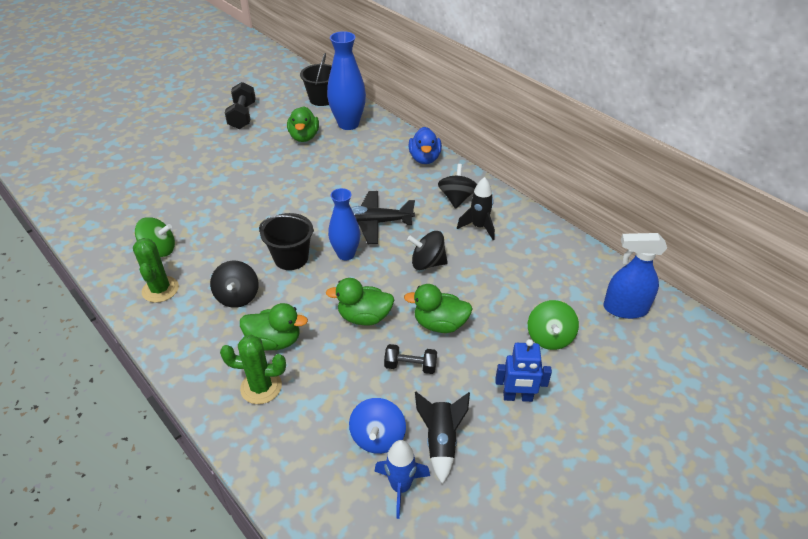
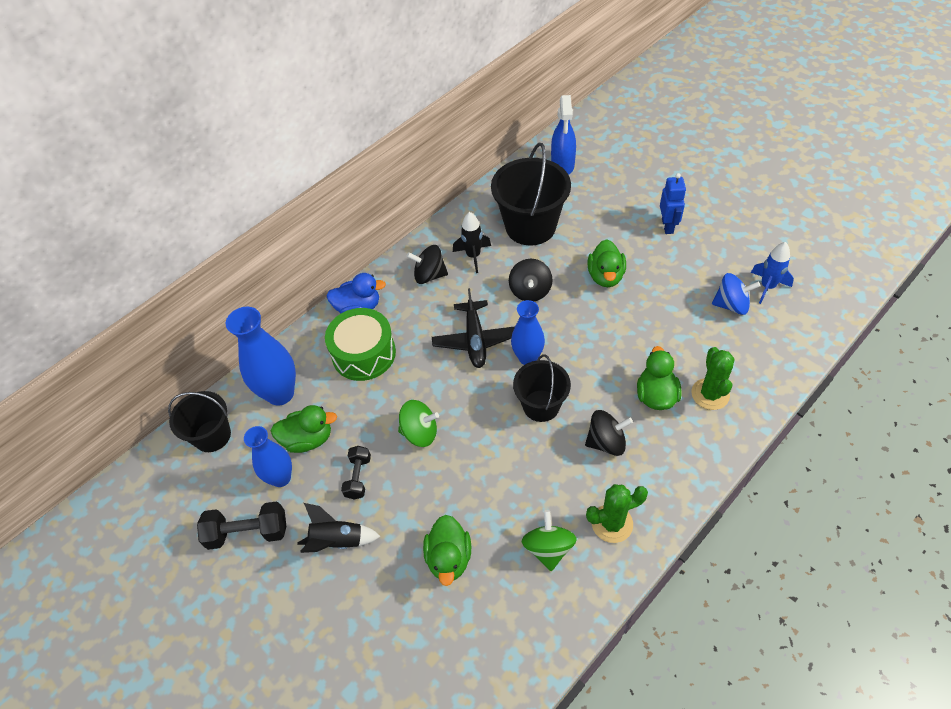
camera: 90 degrees left, 10 degrees up
(277, 127) = (281, 478): none -> blue vase
(364, 317) = (610, 330): green duck -> green duck (449, 558)
(375, 161) = (364, 354): none -> green drum
(410, 366) = (656, 292): black dumbbell -> black dumbbell (358, 477)
(441, 441) = (721, 267): black rocket -> black rocket (337, 541)
(519, 271) = (530, 226): none -> black bucket
(549, 337) = (603, 208): green spinning top -> green spinning top (420, 432)

